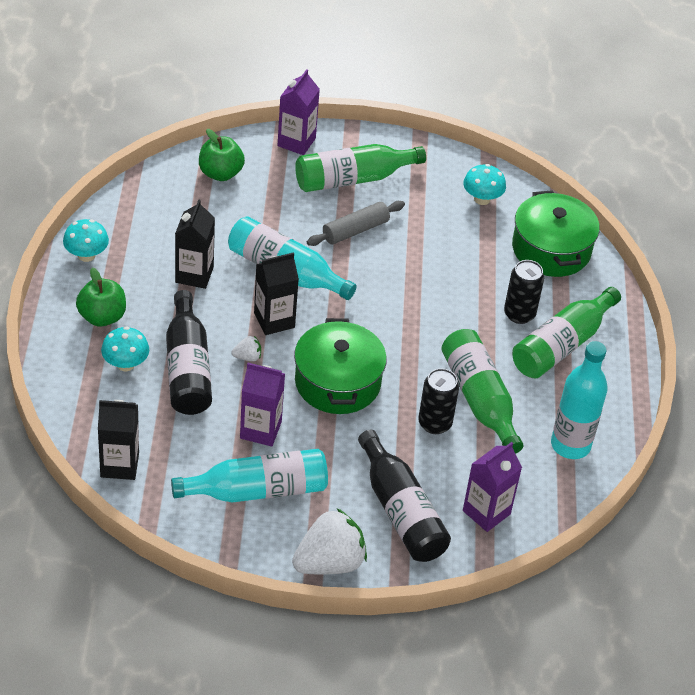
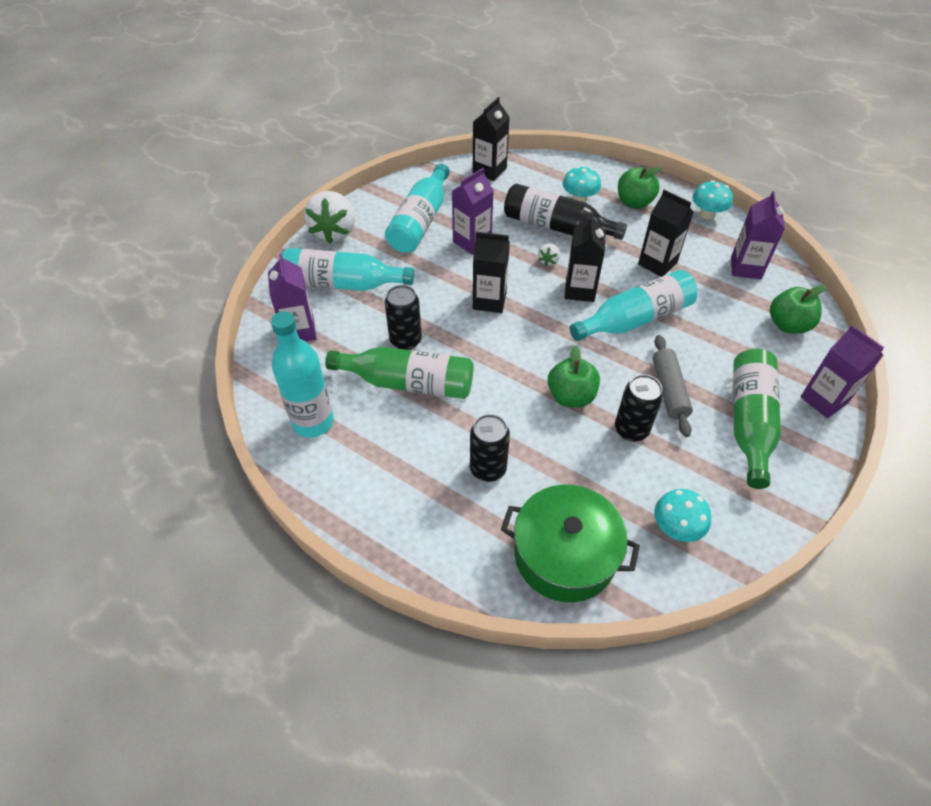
camera: 125 degrees right, 5 degrees up
(158, 212) = (745, 268): none -> purple carton
(337, 382) = (489, 301): green pot -> black carton
(401, 511) = (342, 284): black bottle -> turquoise bottle
(409, 288) = (571, 396): none -> green apple
(414, 243) = (631, 430): none -> black can
(561, 345) = (427, 483): green bottle -> none

